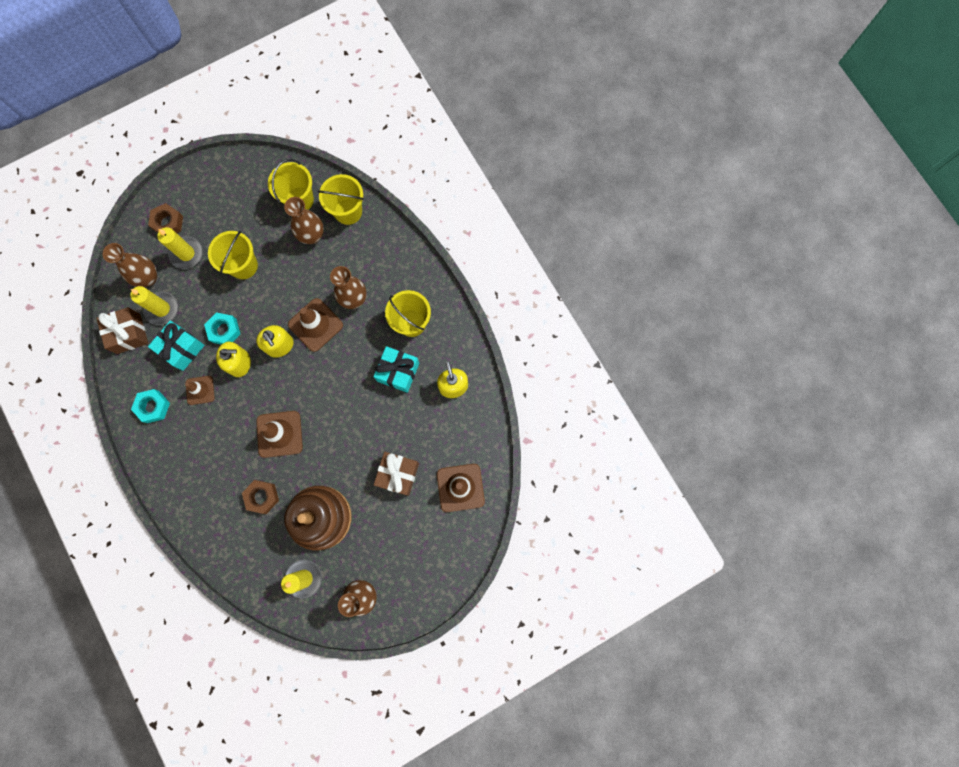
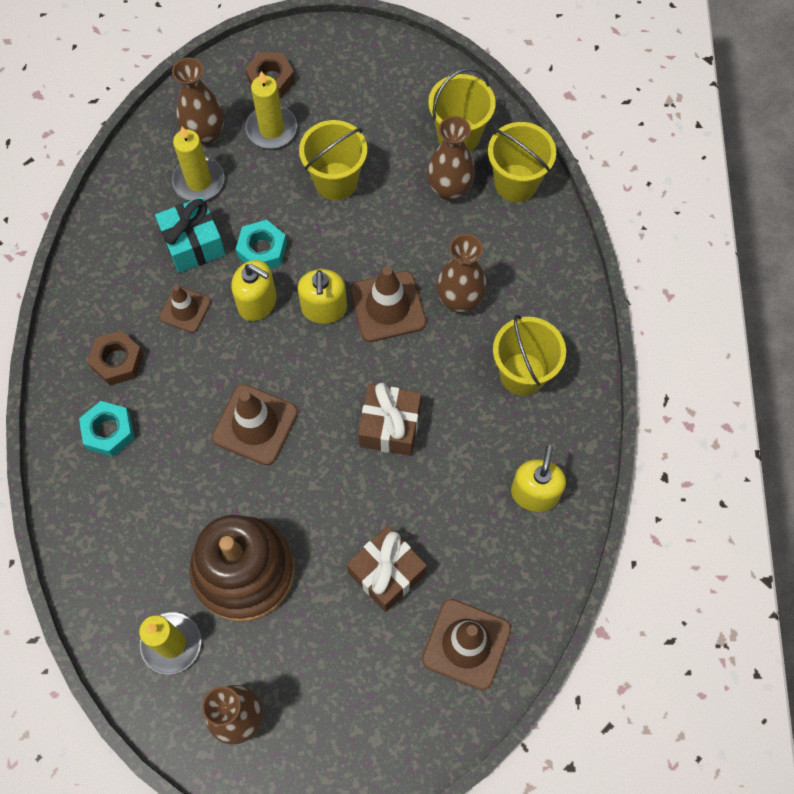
camera: 30 degrees right, 10 degrees down
(129, 334) = (138, 190): brown gift -> brown gift (390, 426)
(153, 407) = (112, 298): turquoise nut -> turquoise nut (109, 431)
(262, 497) = (182, 496): brown nut -> brown nut (117, 361)
(398, 372) = (466, 430): turquoise gift -> none

